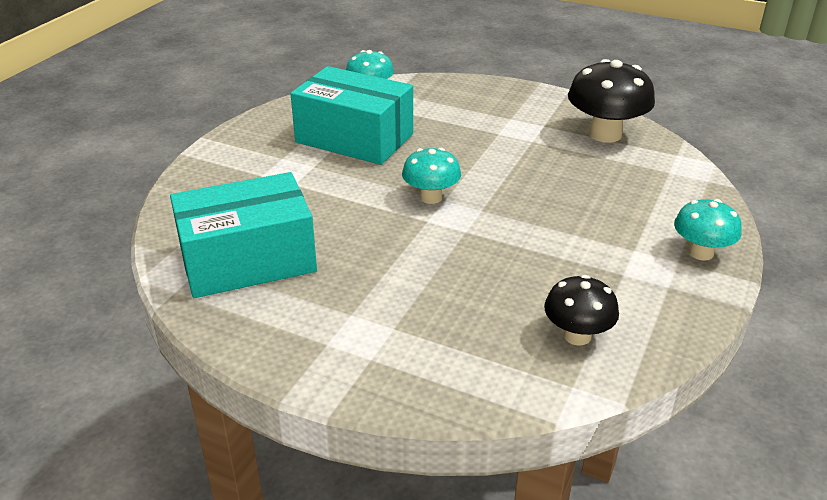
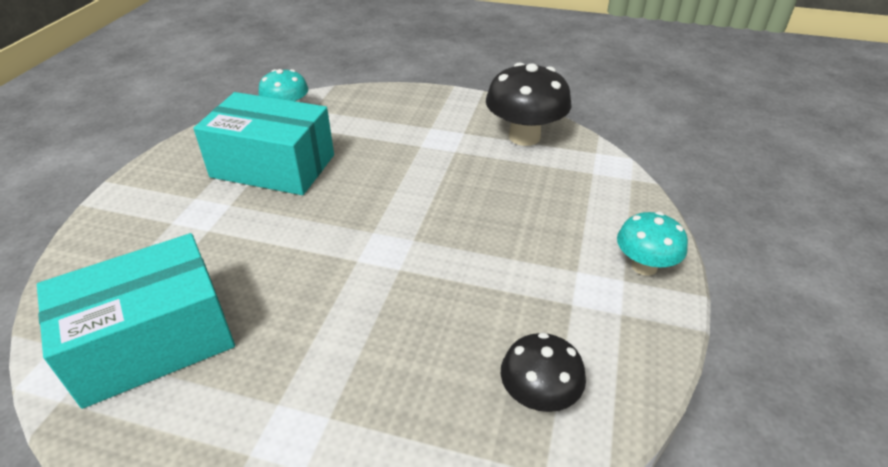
camera: 10 degrees left, 5 degrees up
(431, 197) = (358, 230): turquoise mushroom -> none

